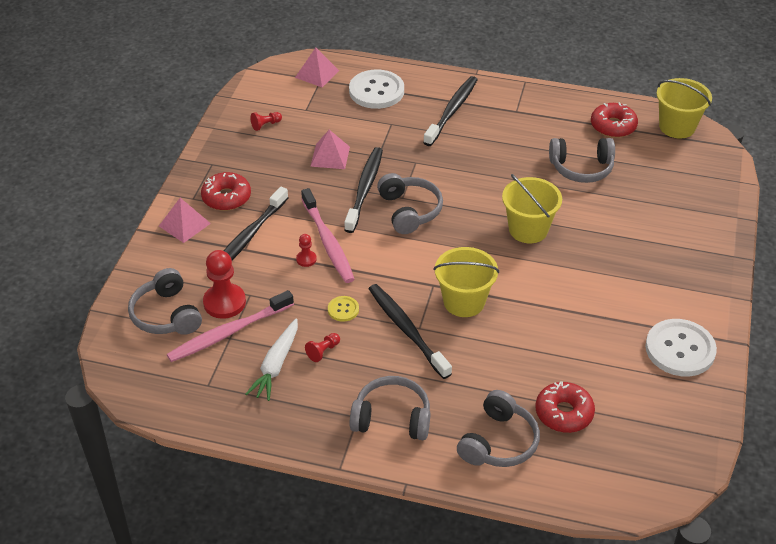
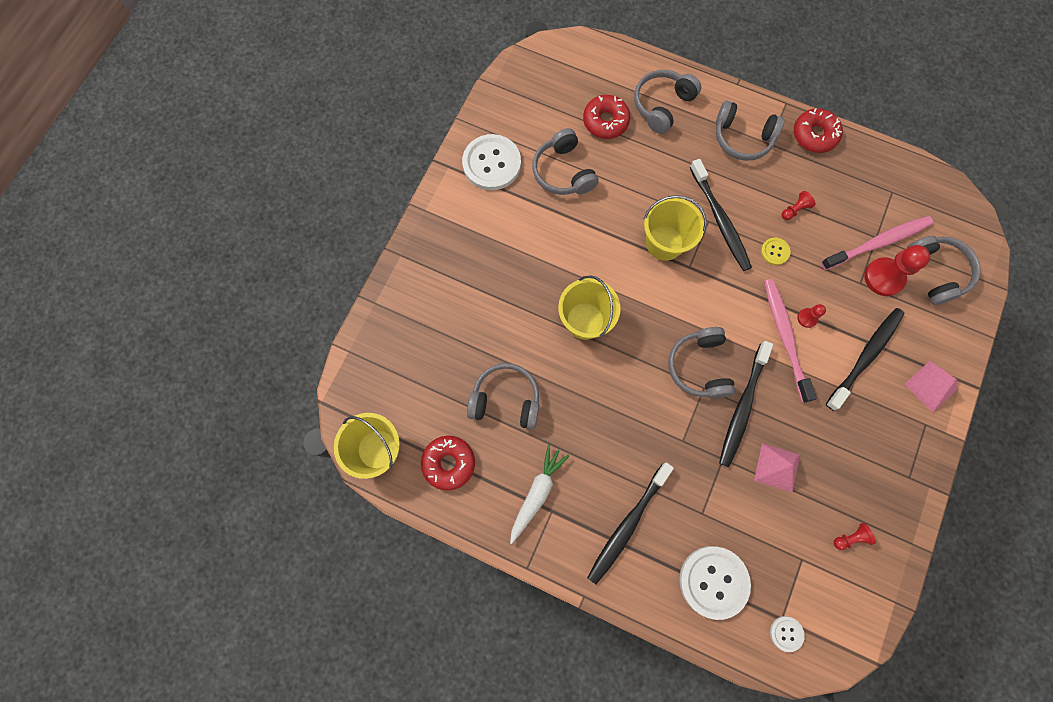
camera: 170 degrees left, 30 degrees up
(226, 197) = (890, 419): red donut -> red donut (814, 135)
(276, 365) = (835, 202): white carrot -> white carrot (537, 493)
(317, 74) = (786, 633): pink pyramid -> white button
(595, 352) = (563, 172): none -> grey headphones

